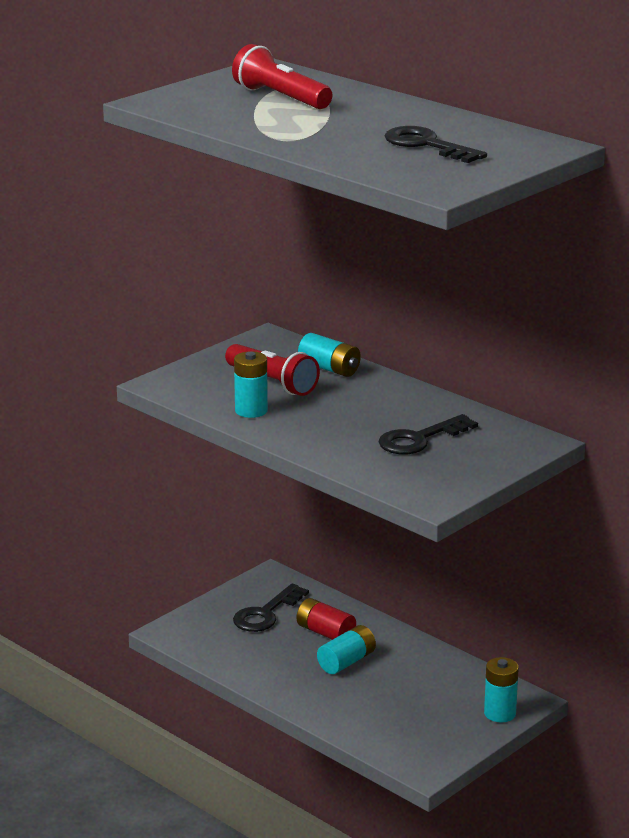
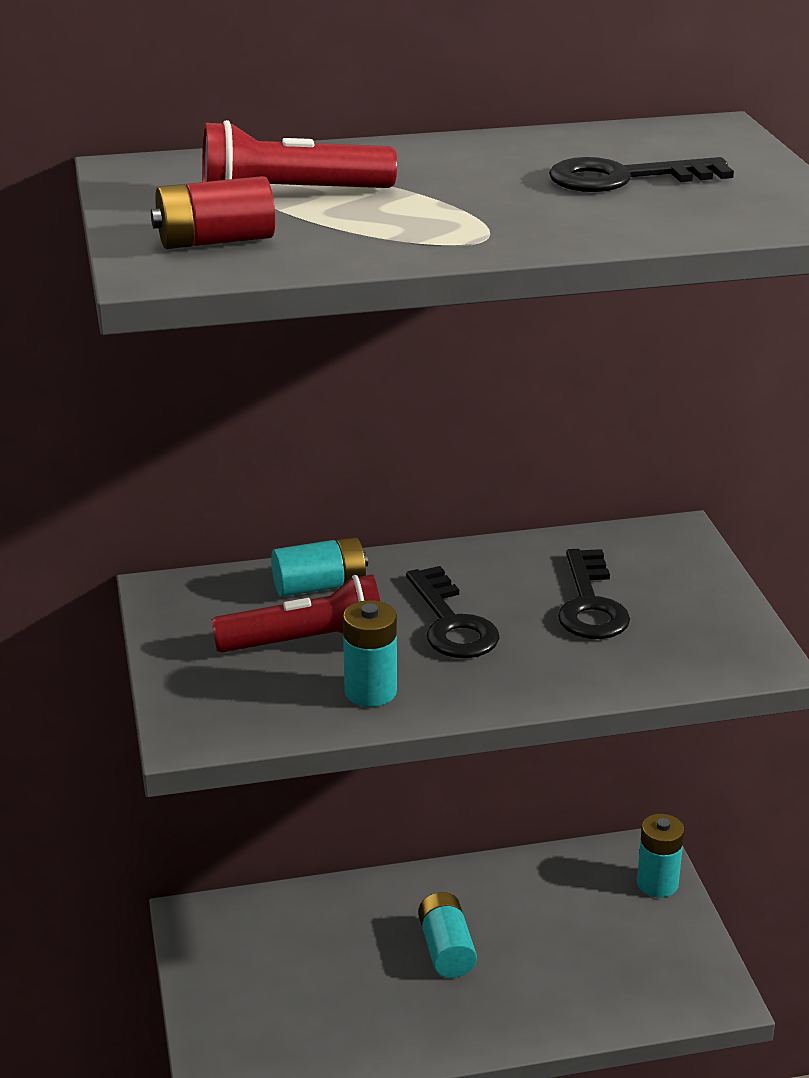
camera: 55 degrees left, 5 degrees up
(266, 613) = (272, 965): black key -> black key (452, 623)
(325, 633) = (367, 935): red battery -> red battery (215, 241)

